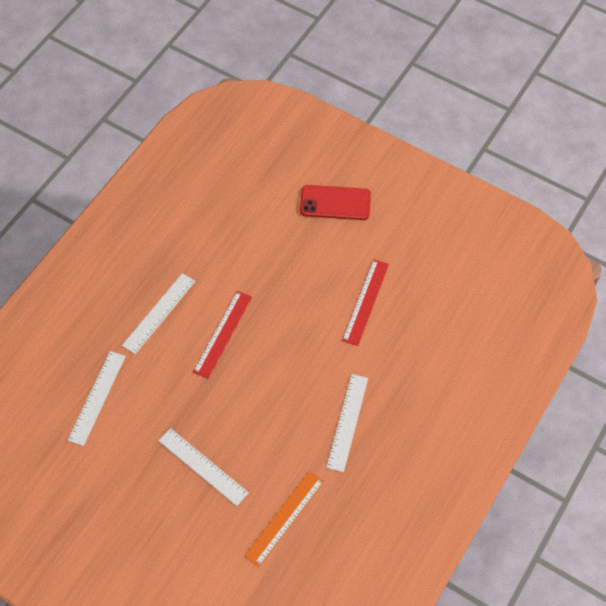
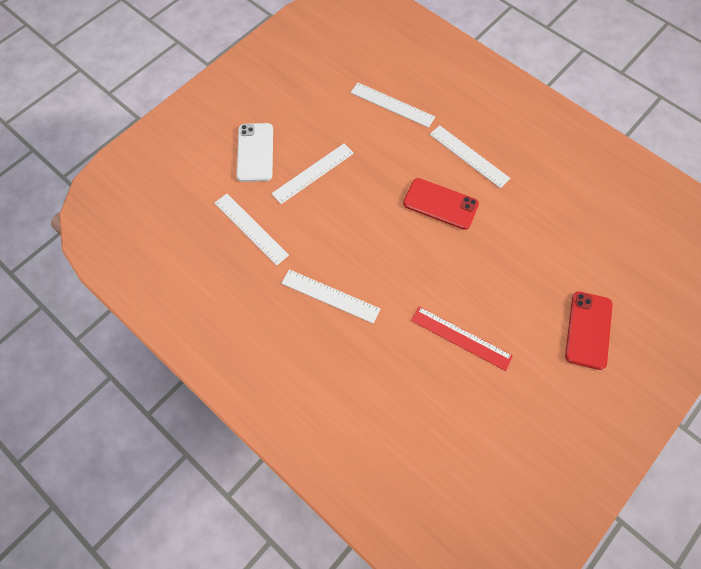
camera: 100 degrees right, 5 degrees up
(183, 536) = (255, 152): none -> white phone
(223, 334) = (440, 204): red ruler -> red phone
(284, 518) = (251, 228): orange ruler -> white ruler

